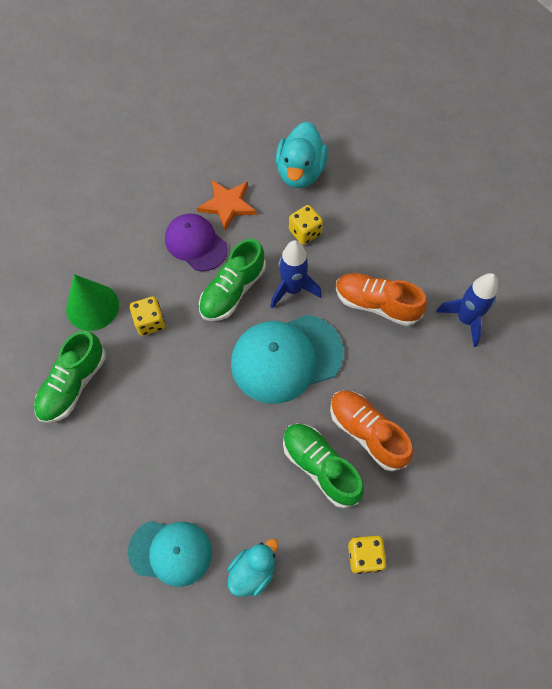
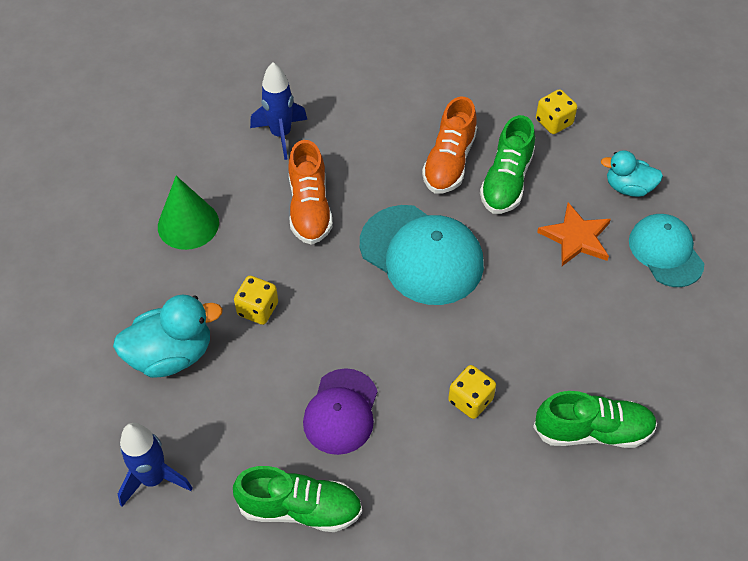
camera: 120 degrees left, 10 degrees down
(92, 307) = (494, 473): green cone -> green cone (188, 224)
(227, 205) = (265, 408): orange star -> orange star (576, 237)
(232, 291) = (378, 341): green shoe -> green shoe (300, 508)
(292, 289) = (339, 286): blue rocket -> blue rocket (154, 478)

